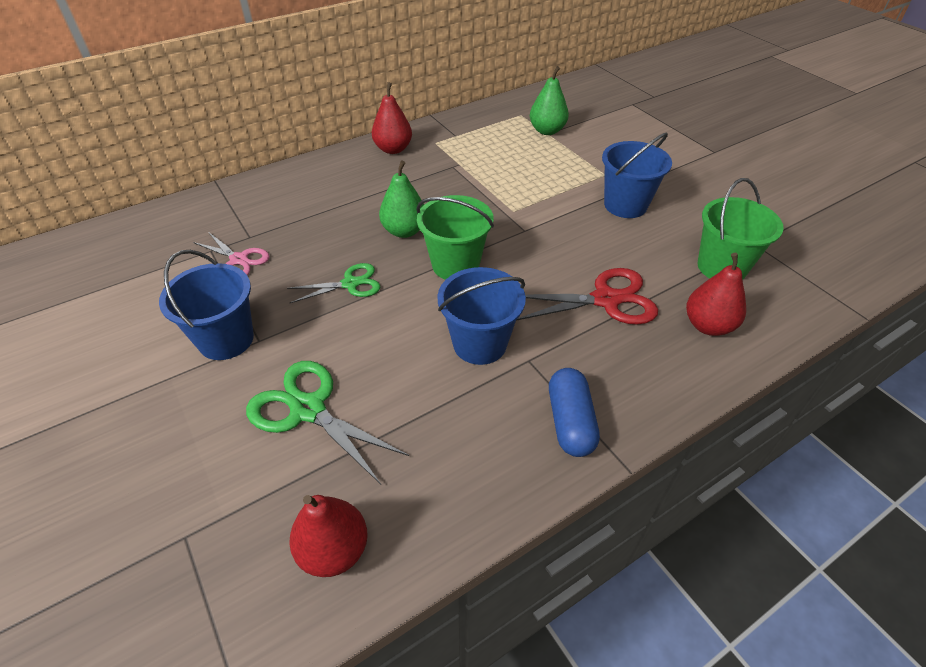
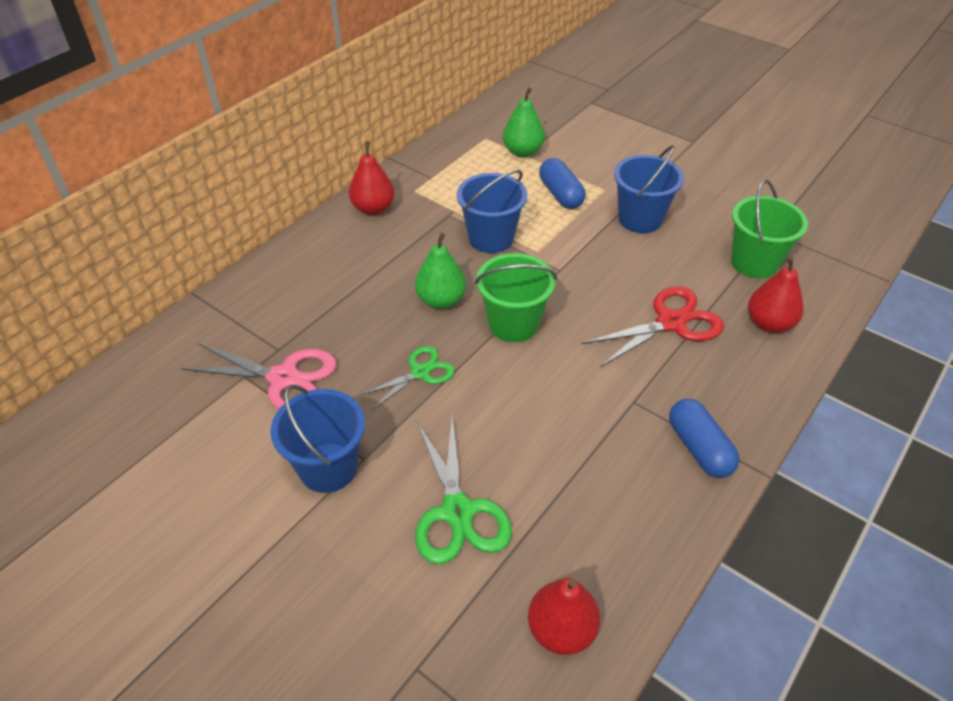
camera: 20 degrees left, 0 degrees up
(239, 259) = (283, 378): pink scissors -> pink scissors, size x1.57
(308, 409) = (457, 512): green scissors -> green scissors turned 120 degrees counterclockwise
(479, 343) = (581, 398): blue bucket -> blue bucket (491, 238)
(561, 170) = (560, 194): none -> blue capsule

